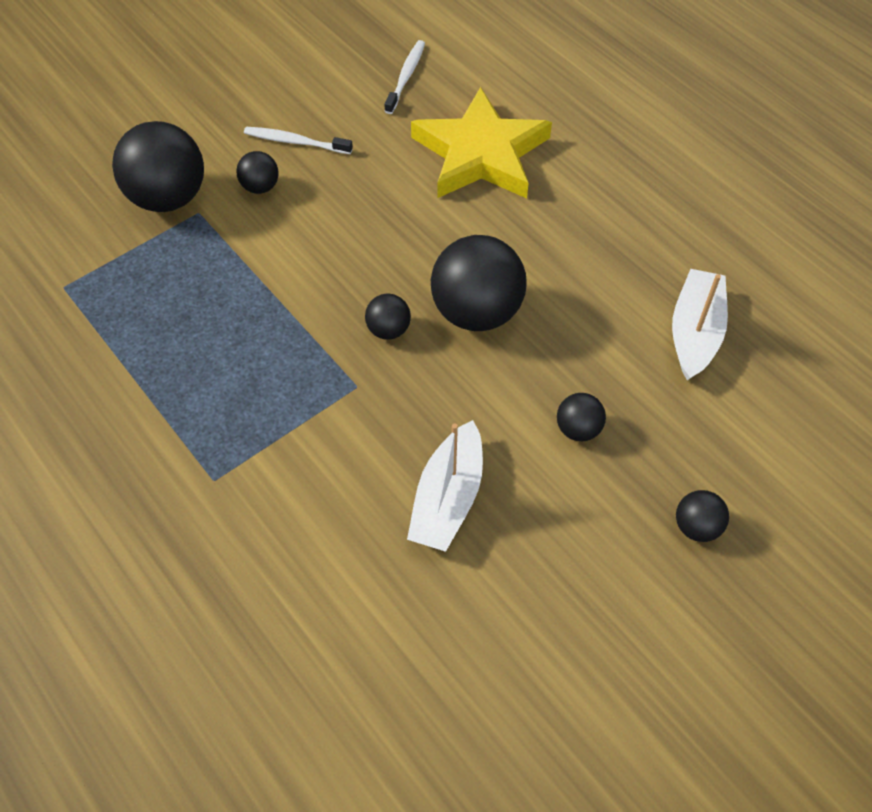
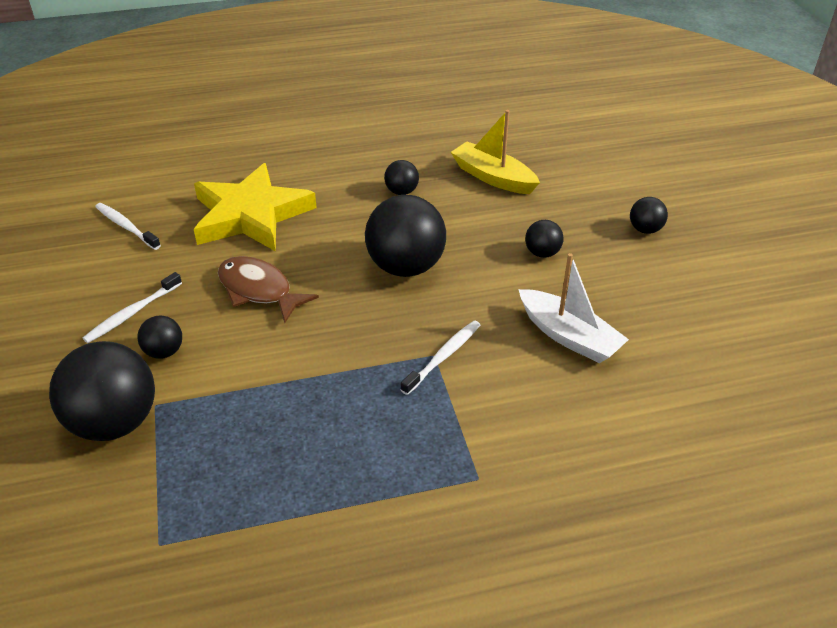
camera: 65 degrees left, 15 degrees down
(358, 395) = (443, 356): none -> white toothbrush
(373, 212) = (259, 290): none -> brown fish
(388, 330) = (389, 319): black ball -> black ball (401, 192)
(695, 332) = (493, 177): white boat -> yellow boat

